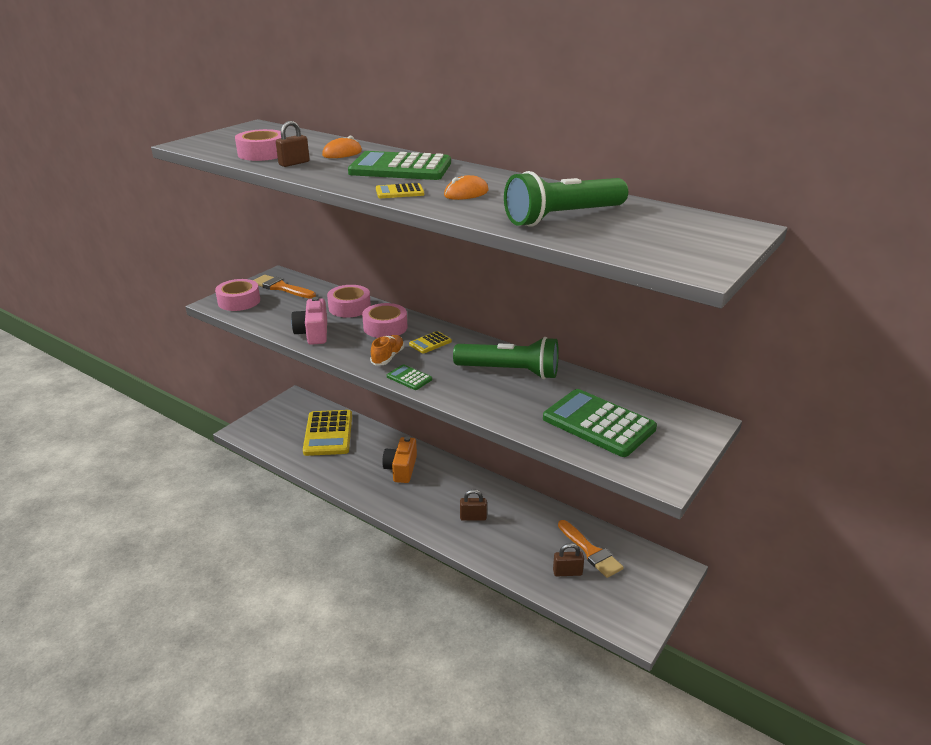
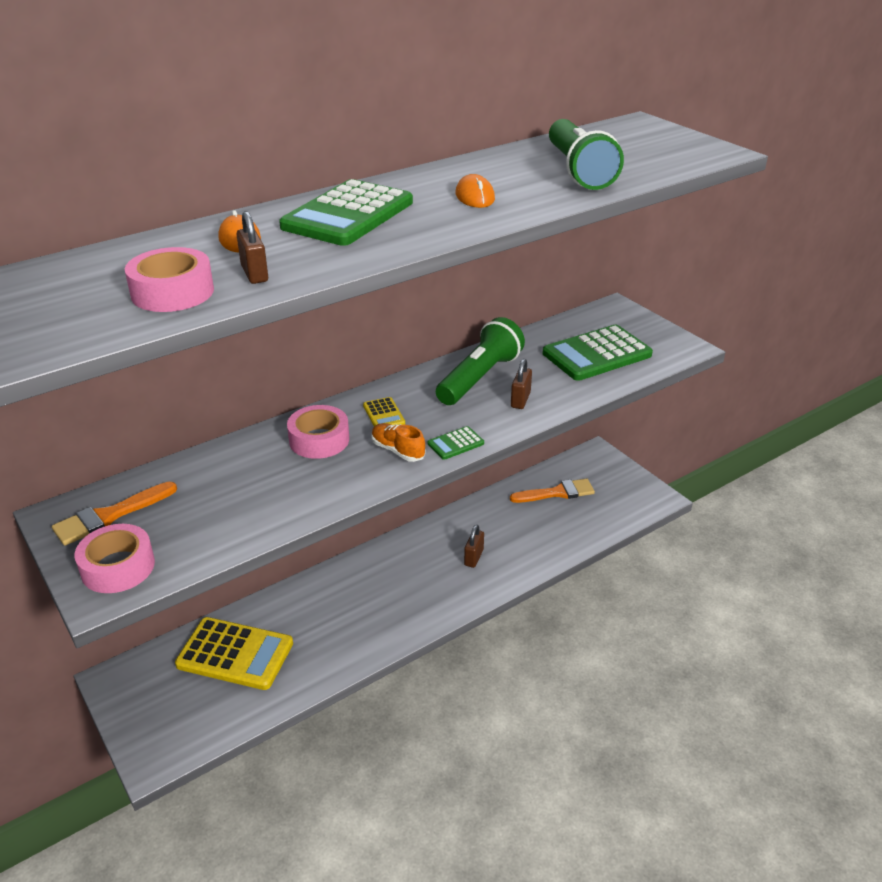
camera: 70 degrees left, 5 degrees up
(313, 333) = (289, 502): pink camera -> none
(349, 307) = (238, 460): pink tape -> none
(399, 192) = (444, 226): yellow calculator -> none
(401, 469) = (357, 596): orange camera -> none
(567, 572) = (578, 515): brown padlock -> brown padlock (520, 400)

